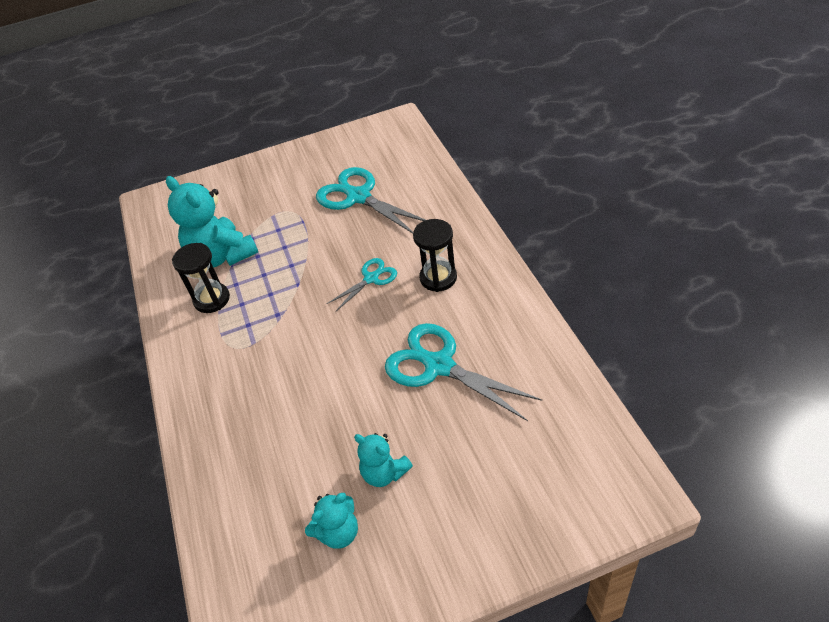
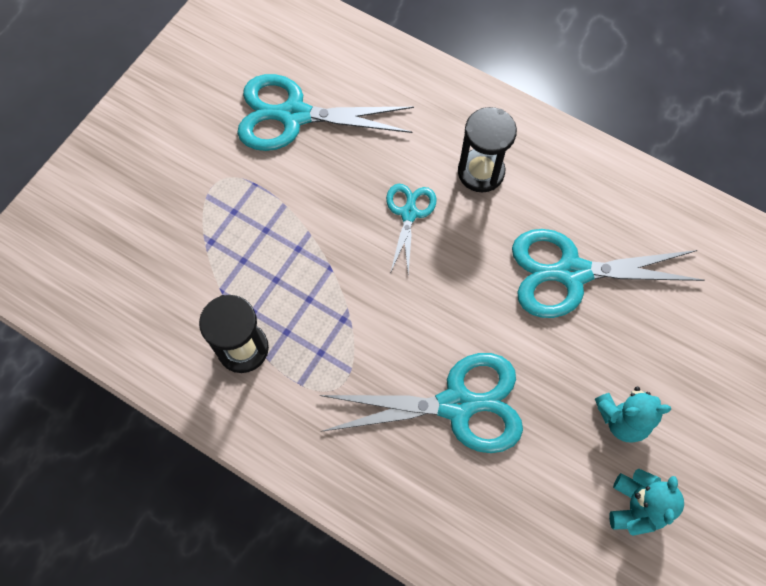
camera: 45 degrees left, 20 degrees up
(222, 256) = (196, 286): turquoise teddy bear -> none
(291, 398) = (456, 405): none -> turquoise scissors

